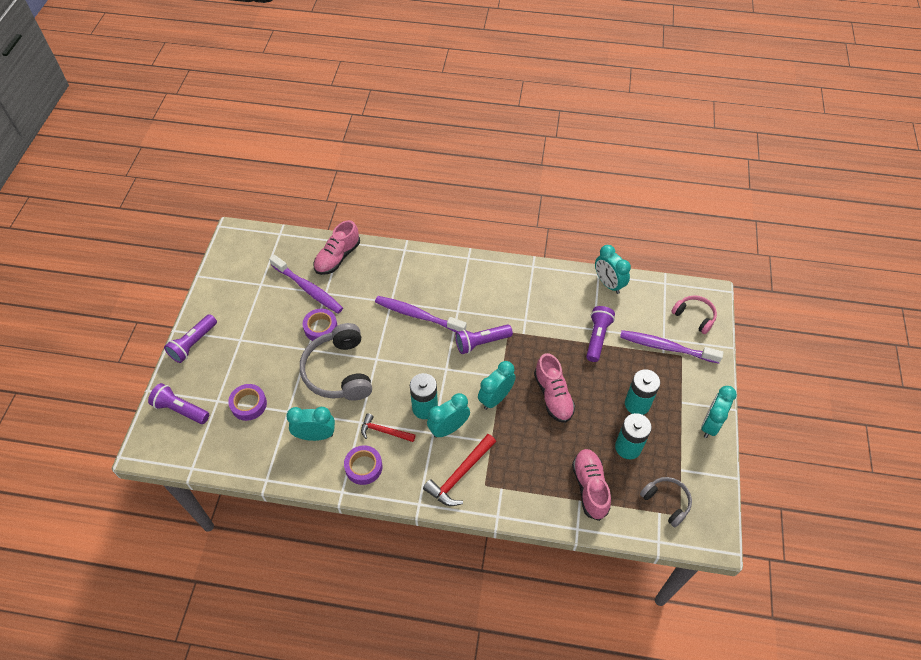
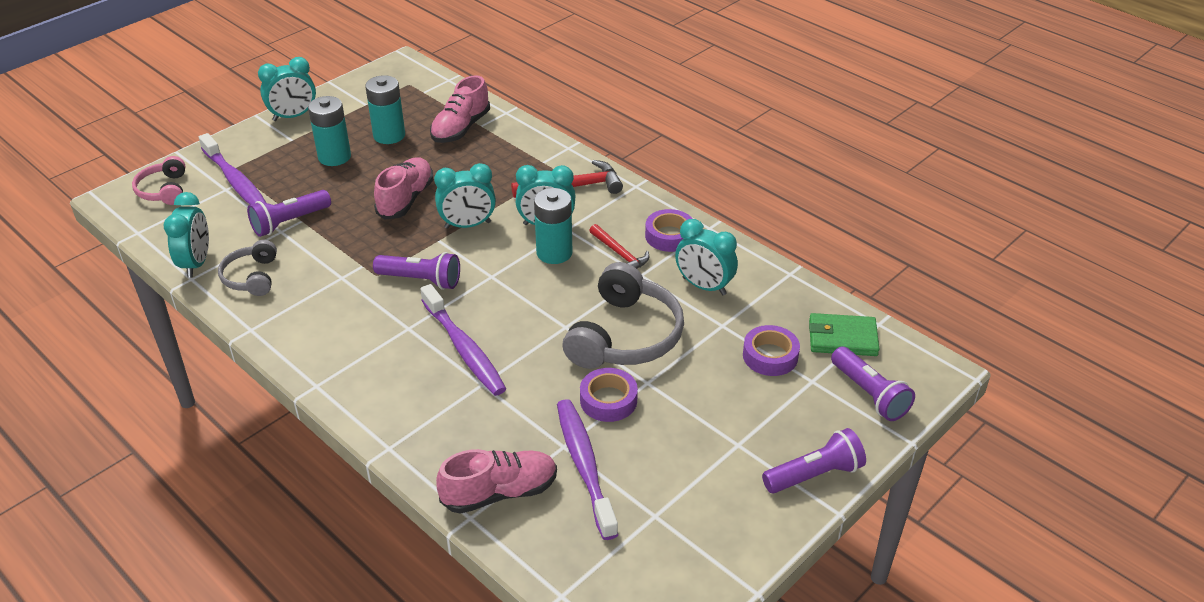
camera: 145 degrees left, 15 degrees down
(211, 443) = (842, 338): none -> green wallet
(666, 502) = (408, 94): grey headphones -> grey headphones (252, 277)

